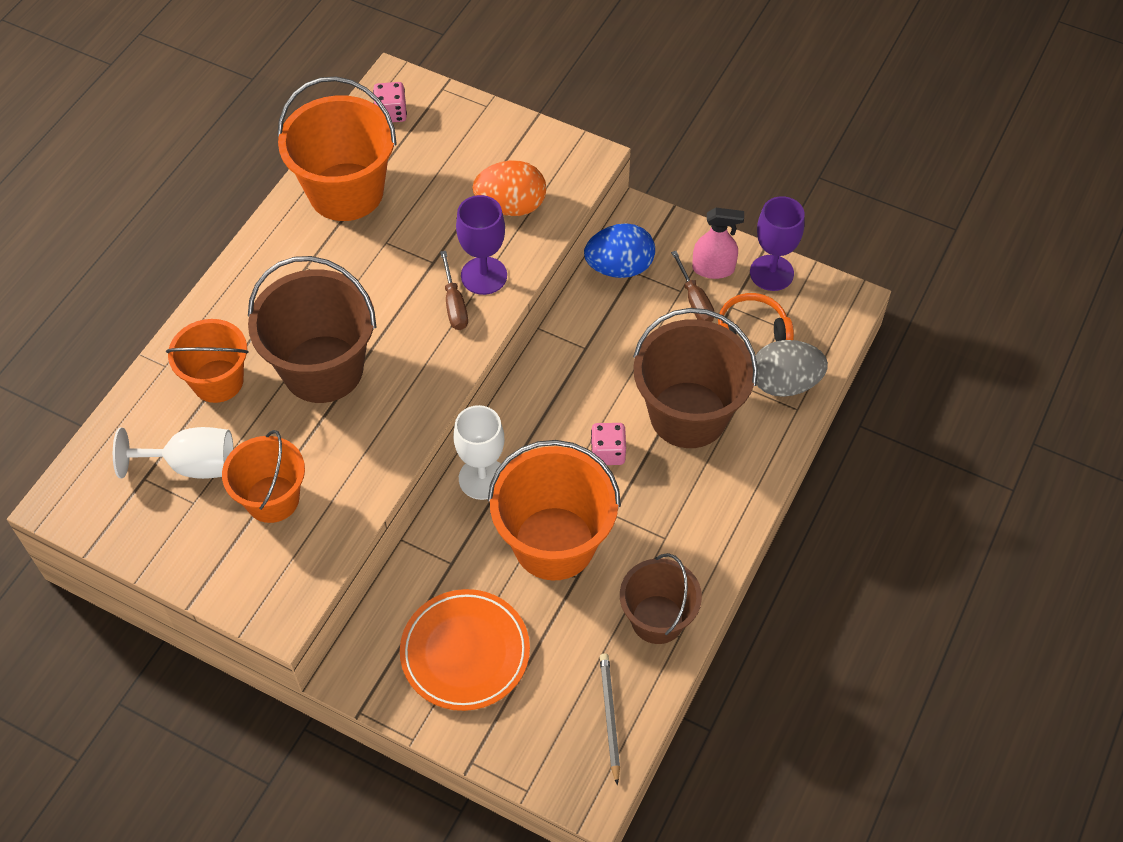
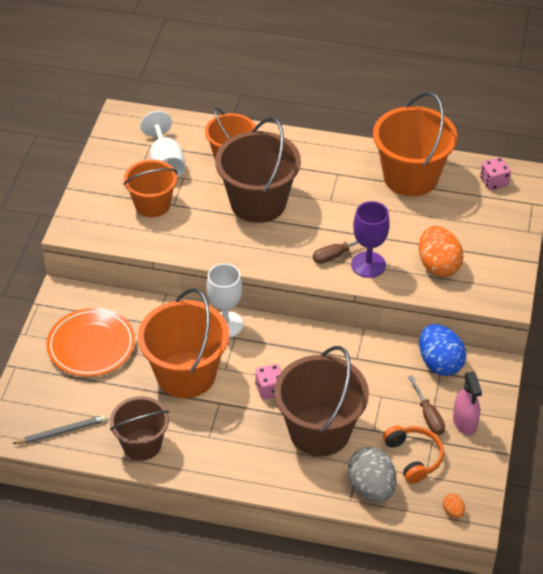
camera: 75 degrees right, 10 degrees down
(695, 300) = (428, 416): brown screwdriver -> brown screwdriver turned 75 degrees counterclockwise
(771, 273) = (477, 461): purple goblet -> none
(835, 315) = (453, 512): none -> orange egg

